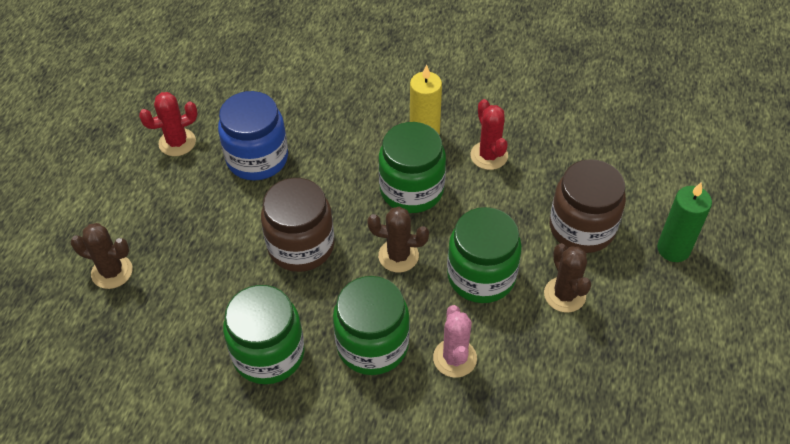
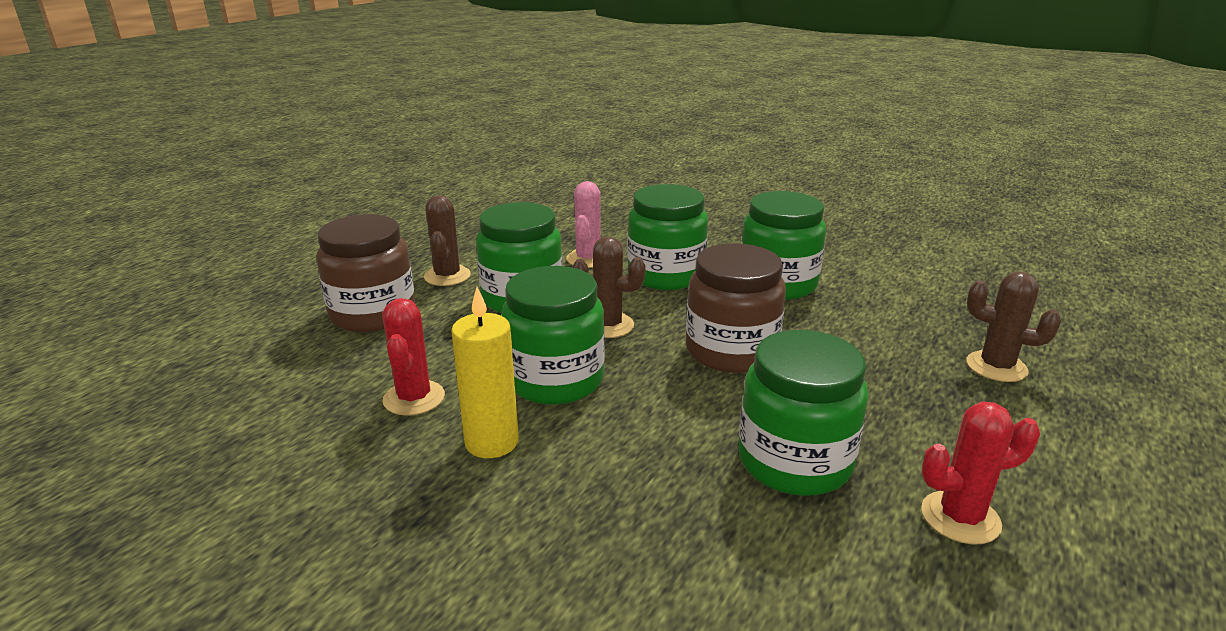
camera: 165 degrees left, 25 degrees down
(257, 158) = (794, 462): blue jar -> green jar
(673, 249) = (298, 286): green candle -> none

